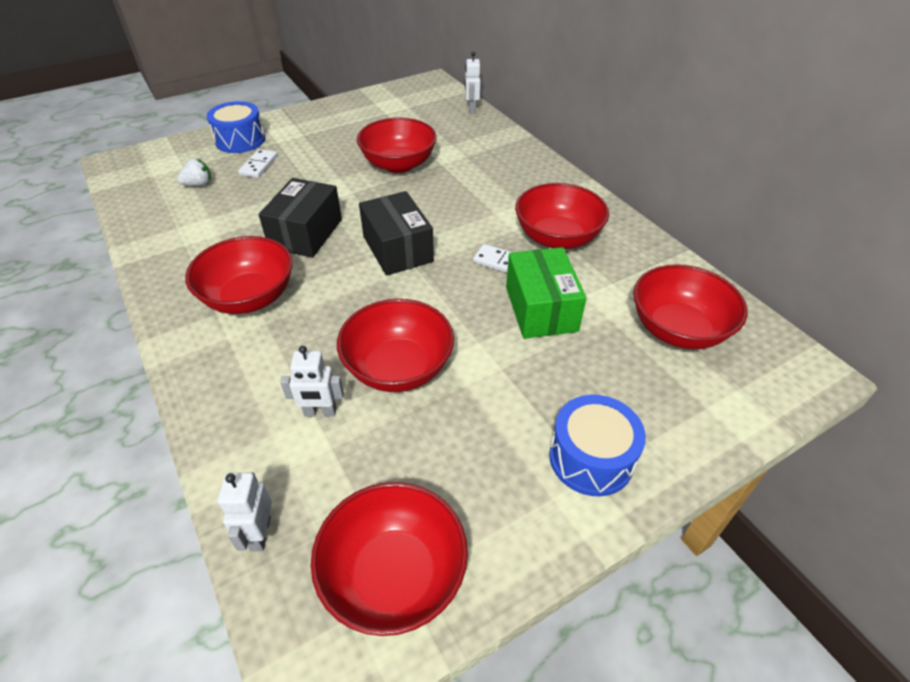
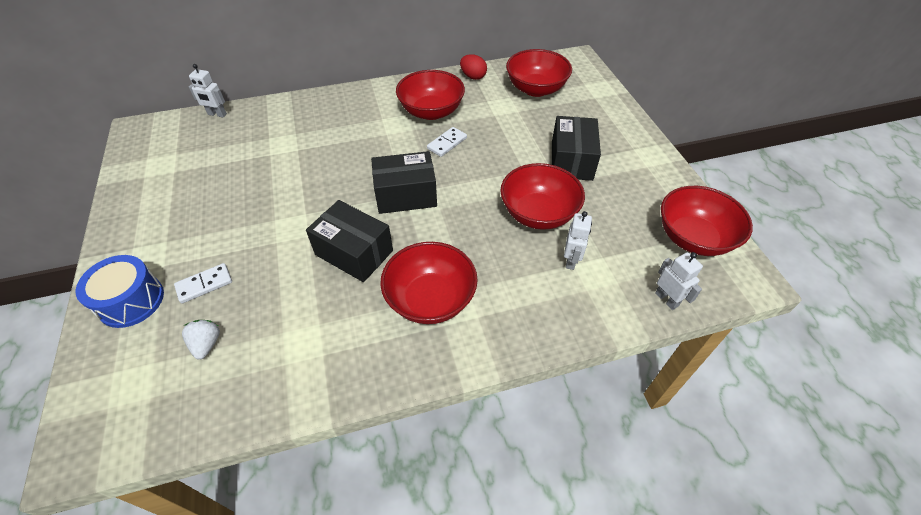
camera: 75 degrees left, 5 degrees up
(259, 165) = (204, 284): white domino -> white domino turned 60 degrees counterclockwise
(260, 533) = (666, 299): white robot -> white robot turned 135 degrees counterclockwise
(398, 164) = (279, 176): red bowl -> none
(522, 392) = (571, 161): none -> black box
(541, 309) = (501, 136): green box -> none
(591, 458) = (623, 146): blue drum -> none
(660, 259) = (473, 76): none -> red egg

